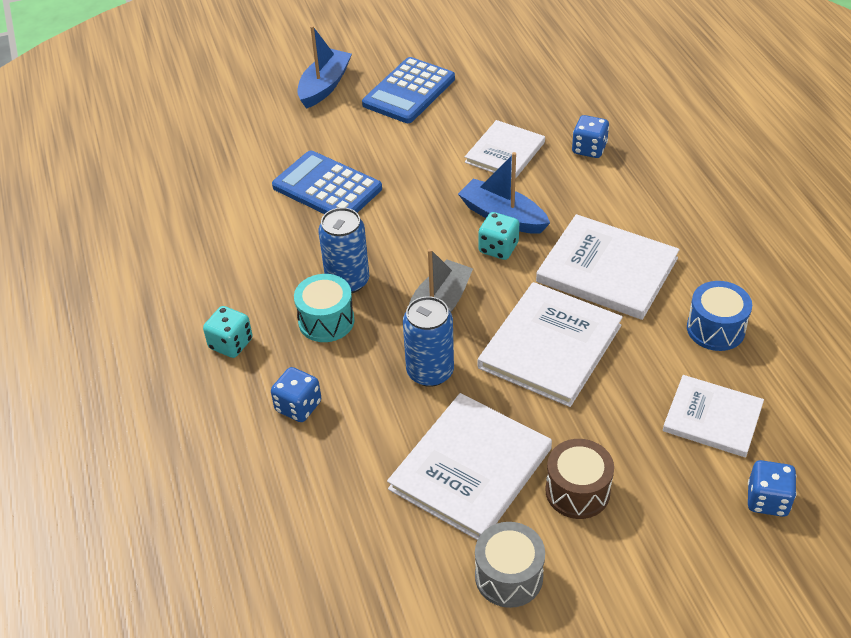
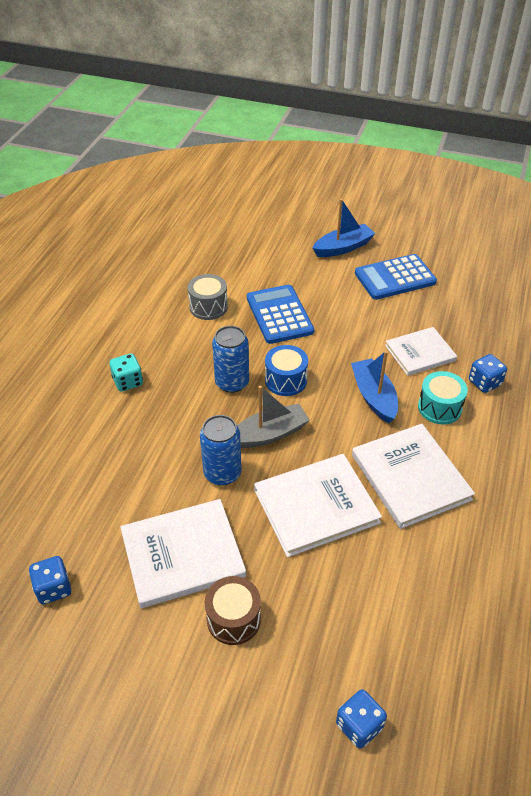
camera: 35 degrees right, 0 degrees up
(298, 406) = (125, 445): blue dice -> blue dice (53, 588)
(326, 321) = (194, 400): turquoise drum -> turquoise drum (439, 407)
(498, 248) = (349, 417): turquoise dice -> none
(509, 576) = (134, 643): grey drum -> grey drum (208, 307)
(712, 418) = (380, 635): white book -> none
(715, 329) = (449, 571): blue drum -> blue drum (286, 380)

